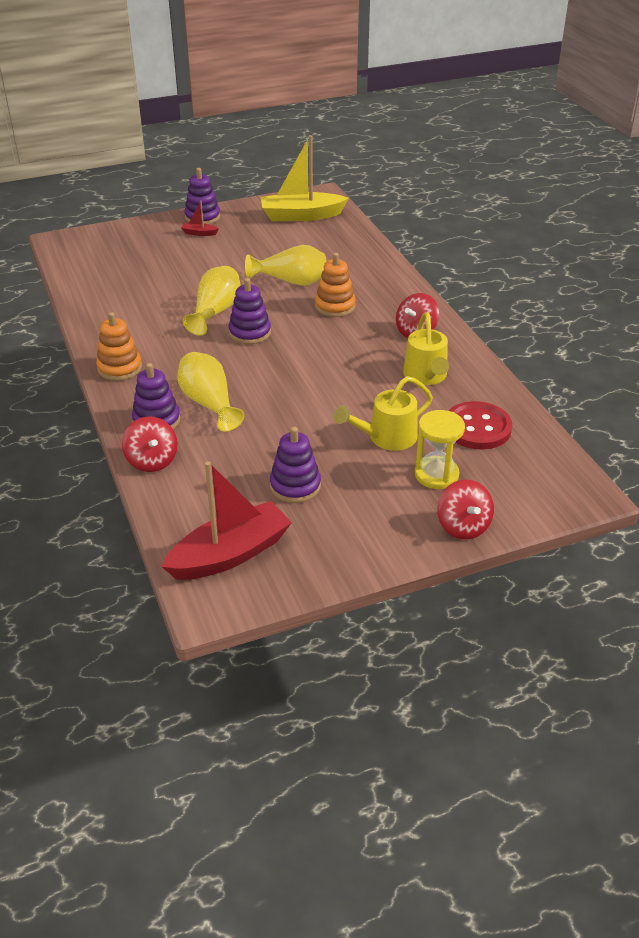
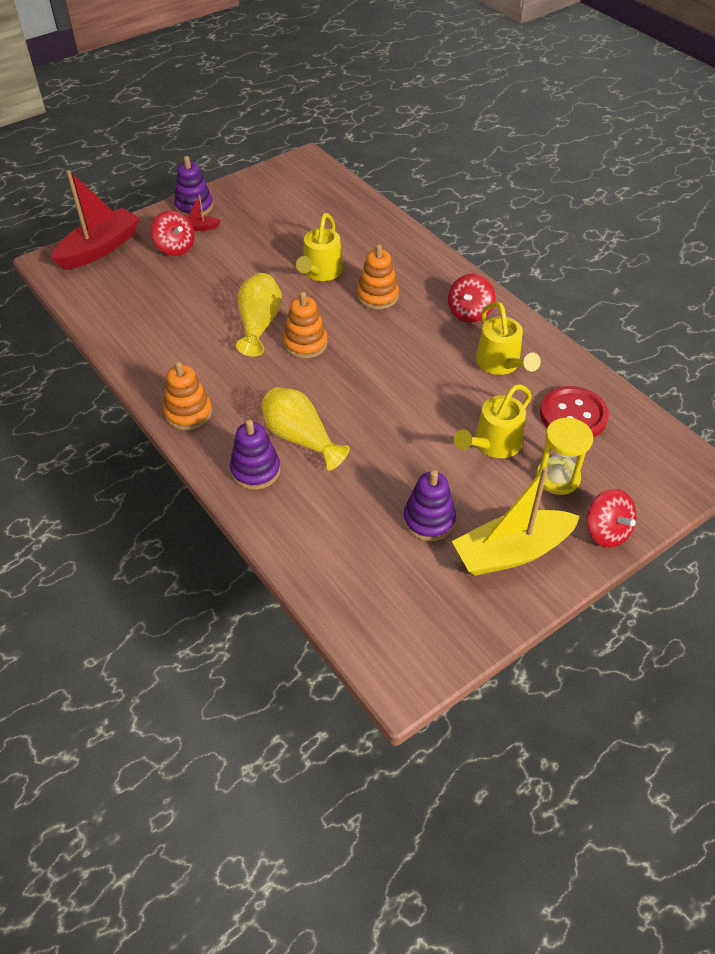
camera: 15 degrees left, 10 degrees up
(152, 461) = (272, 521): red spinning top -> red spinning top (175, 248)
(230, 554) = (399, 615): red boat -> red boat (100, 249)
(250, 333) = (305, 343): purple stacking toy -> orange stacking toy
(291, 281) = (320, 273): yellow vase -> yellow watering can
(301, 216) = (297, 189): yellow boat -> yellow boat (512, 552)

